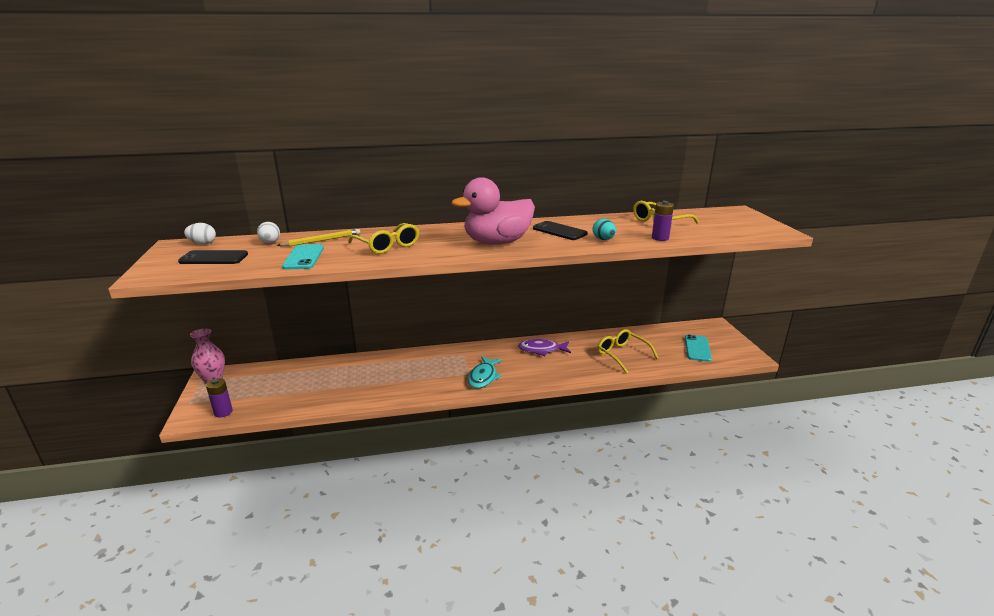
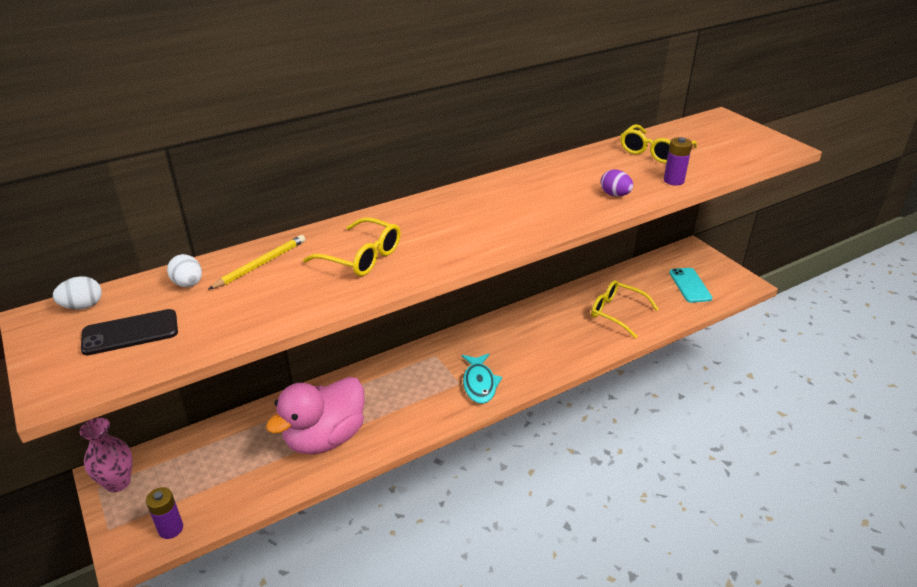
camera: 20 degrees left, 10 degrees up
(304, 257) = (265, 303): turquoise phone -> none
(497, 242) = (496, 224): pink duck -> pink duck (325, 438)
(541, 350) = (524, 327): purple fish -> none
(559, 231) = (554, 189): black phone -> none
(603, 239) = (615, 195): turquoise egg -> purple egg

